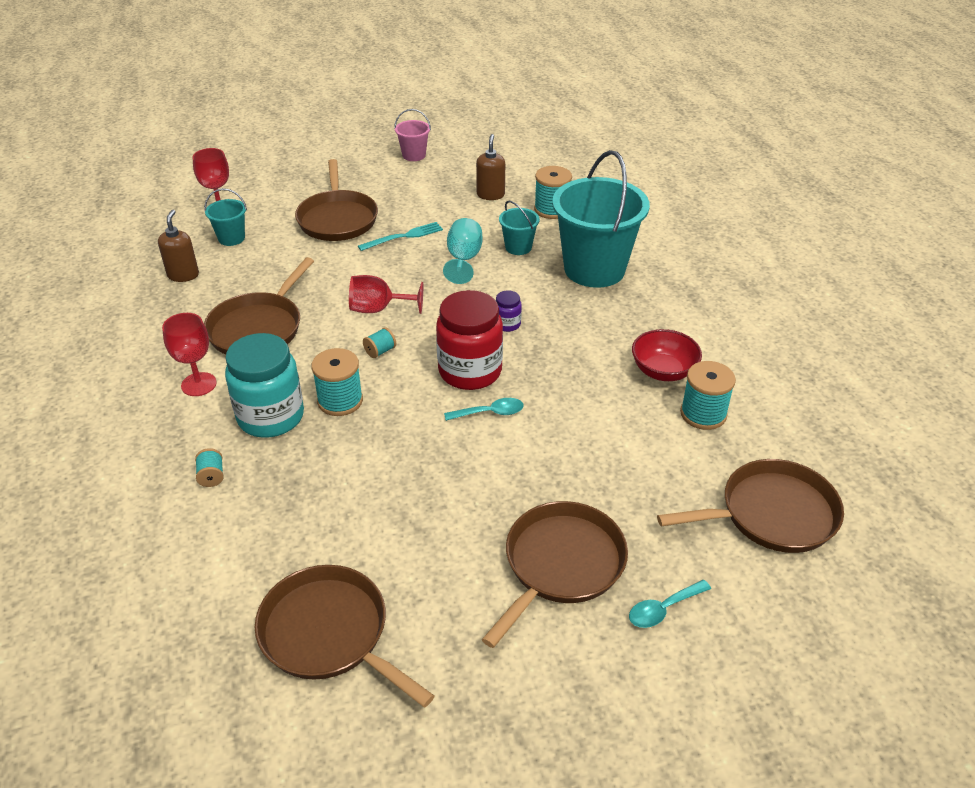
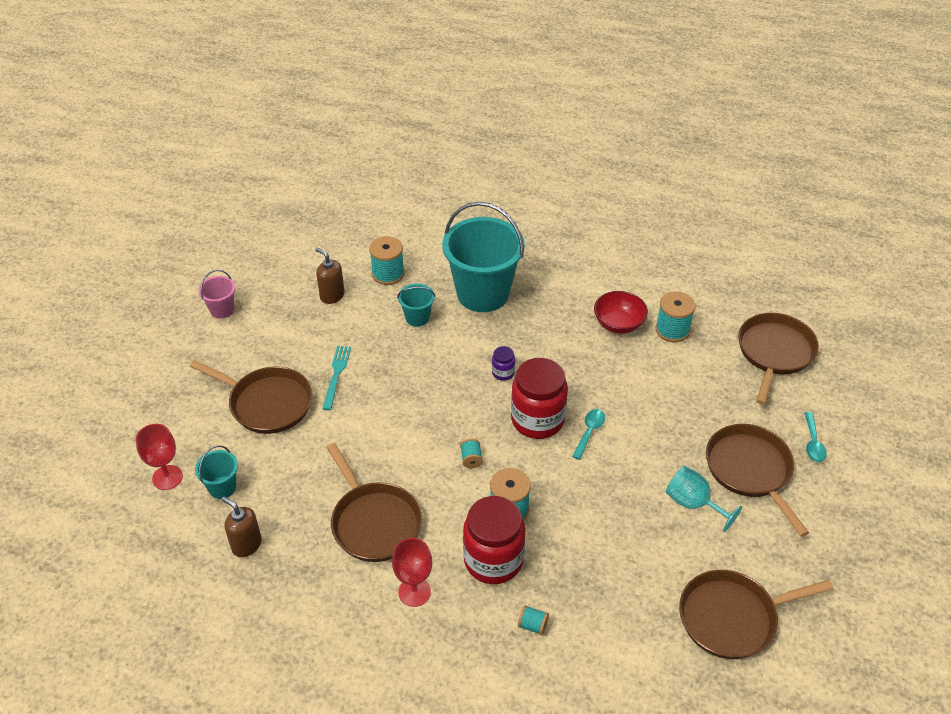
camera: 55 degrees left, 5 degrees up
(271, 417) = (493, 560): turquoise jar -> red jar
(378, 309) = (418, 436): red goblet -> none
(463, 259) = (402, 356): turquoise goblet -> turquoise goblet (693, 503)

